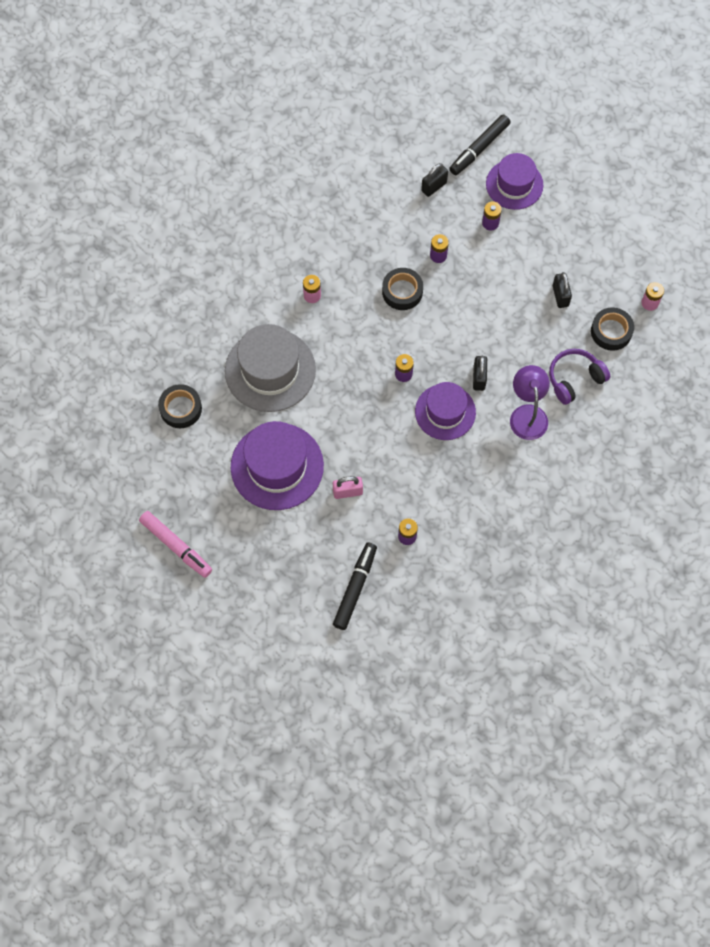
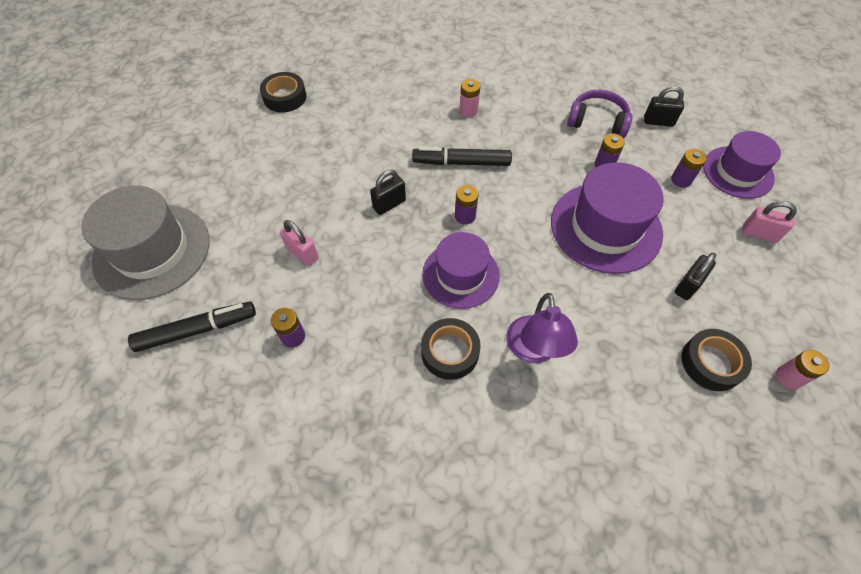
camera: 50 degrees right, 10 degrees down
(176, 546) = (148, 169): pink marker -> none
(270, 370) = (373, 127): grey hat -> grey hat (152, 251)
(277, 466) = (284, 186): purple hat -> purple hat (605, 227)
(402, 291) = (541, 163): black tape -> black tape (450, 352)
(479, 148) = (731, 127): black marker -> black marker (461, 163)
(479, 378) = (525, 278): black padlock -> black padlock (389, 204)
(527, 414) = (533, 350): purple lamp -> purple lamp turned 135 degrees clockwise
(564, 222) = (759, 234): none -> pink padlock
(574, 379) = (620, 367): purple headphones -> purple headphones (597, 122)

